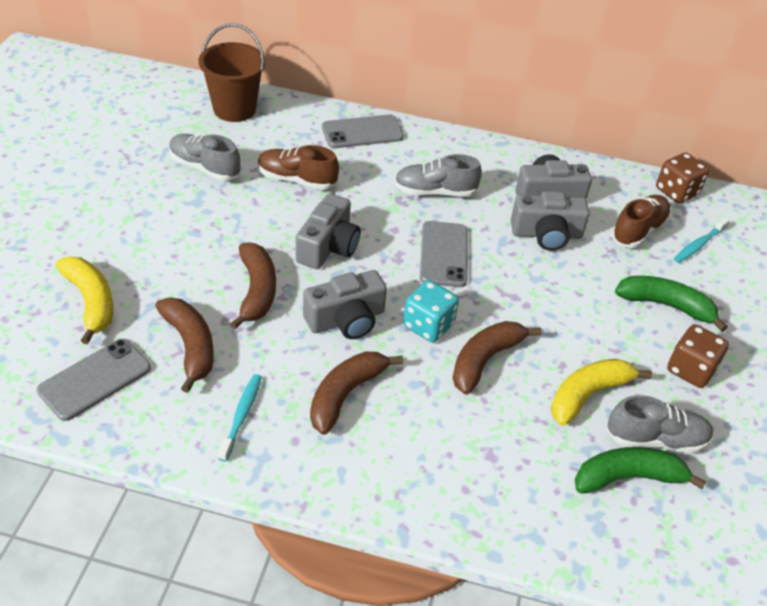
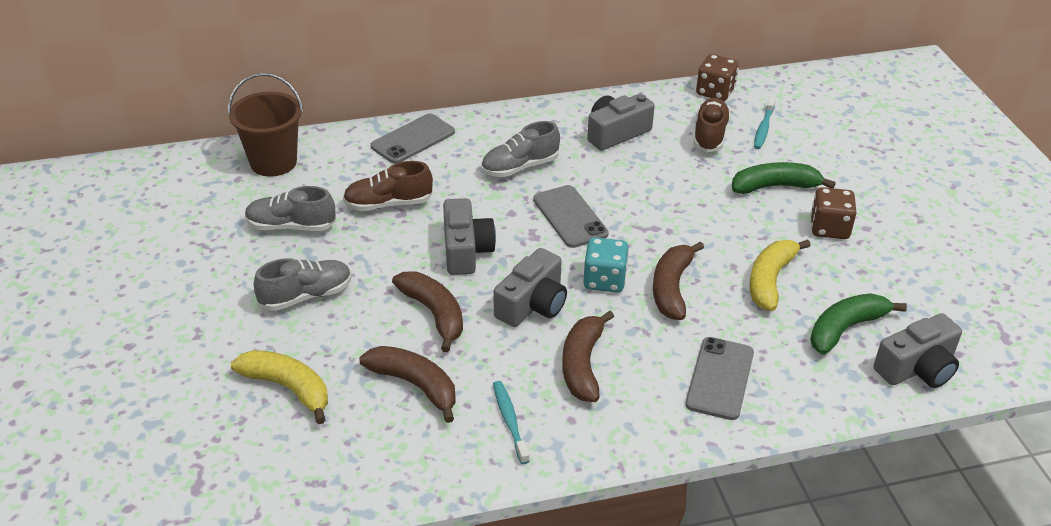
camera: 25 degrees left, 5 degrees down
(95, 379) = (352, 451): grey phone -> grey phone (720, 378)
(546, 234) = (640, 167): grey camera -> grey camera (917, 368)
(656, 439) = (843, 291): grey shoe -> grey shoe (306, 296)

